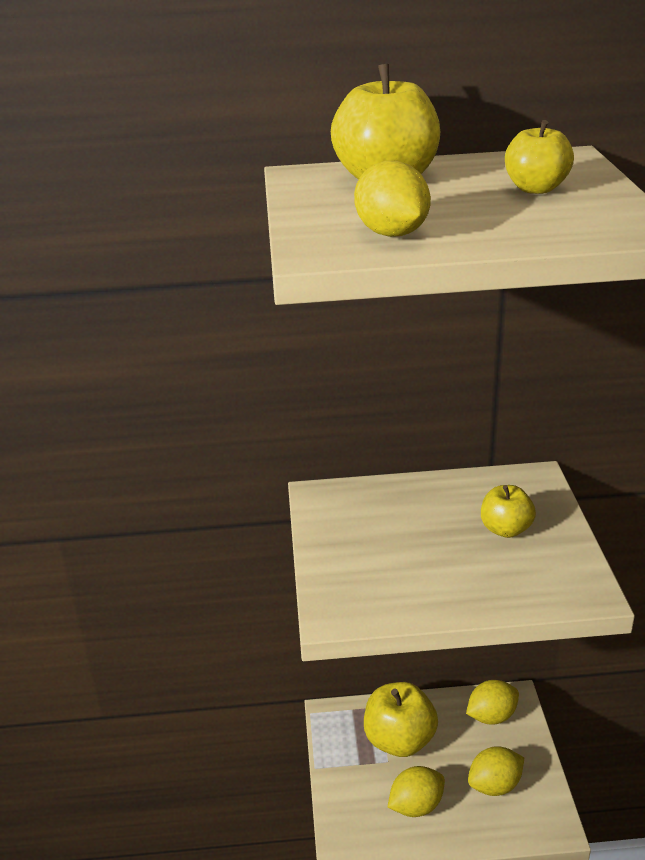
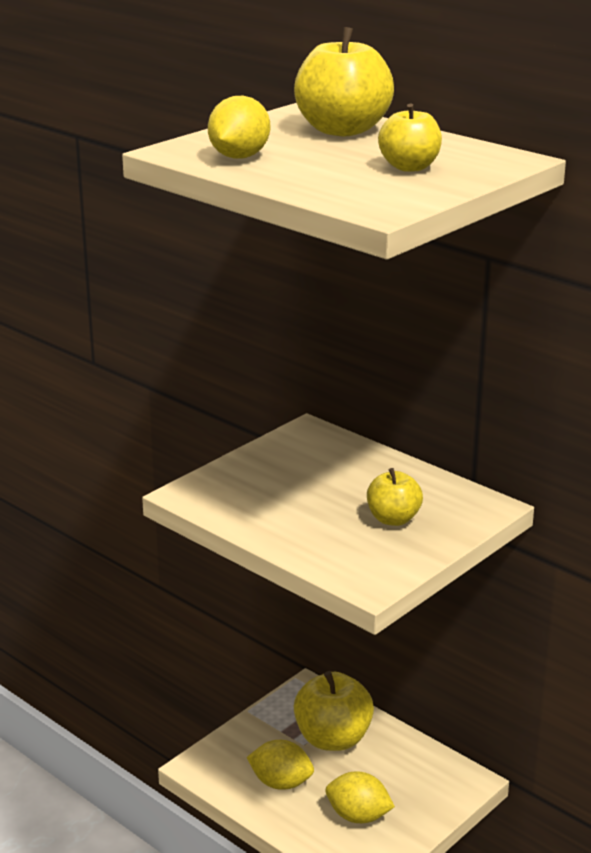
camera: 45 degrees right, 5 degrees down
(491, 716) = (430, 776): yellow lemon -> none

